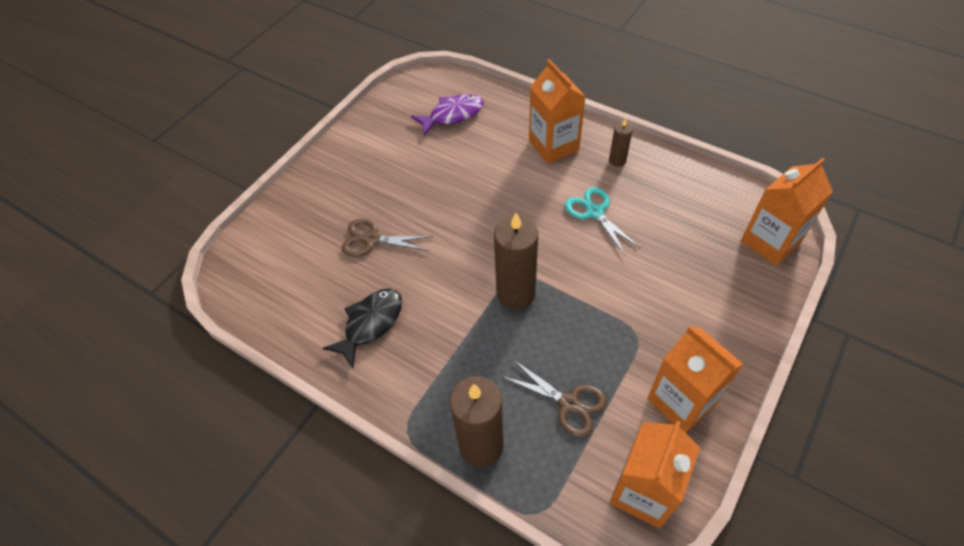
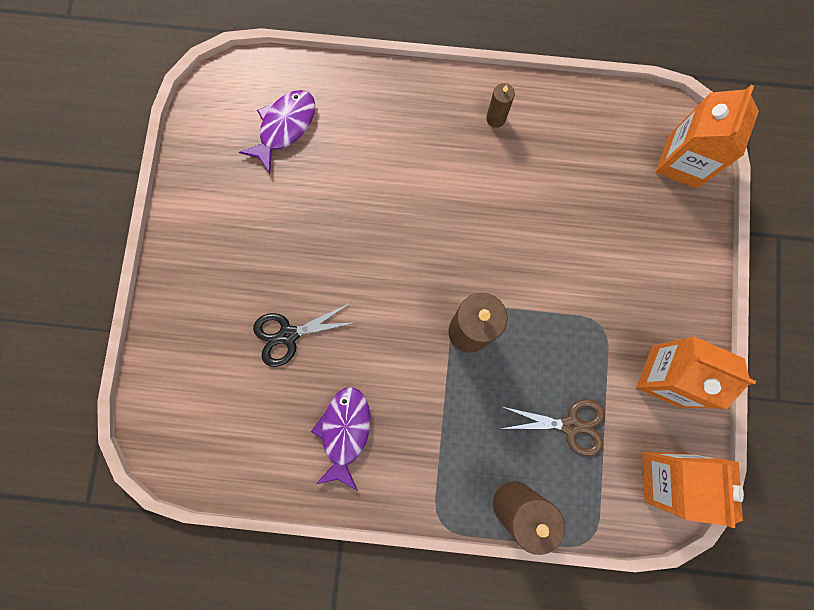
camera: 30 degrees left, 25 degrees up
(370, 324) = (345, 432): black fish -> purple fish
(372, 240) = (288, 335): brown scissors -> black scissors
(553, 145) = (419, 125): orange carton -> none
(594, 212) = (501, 198): turquoise scissors -> none

